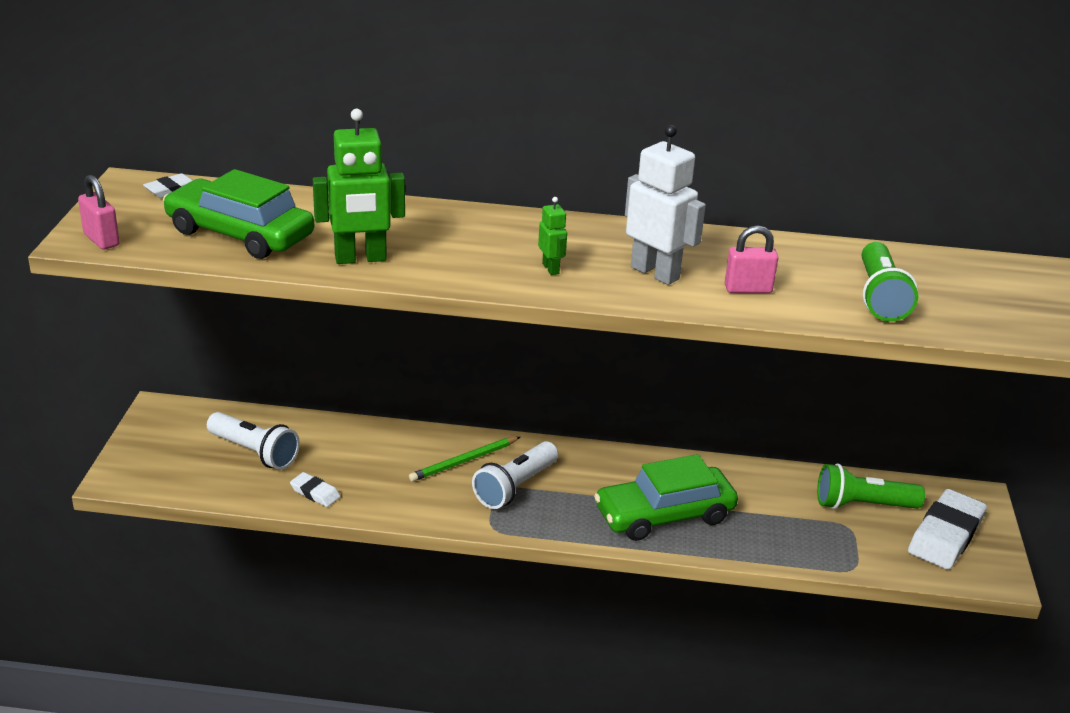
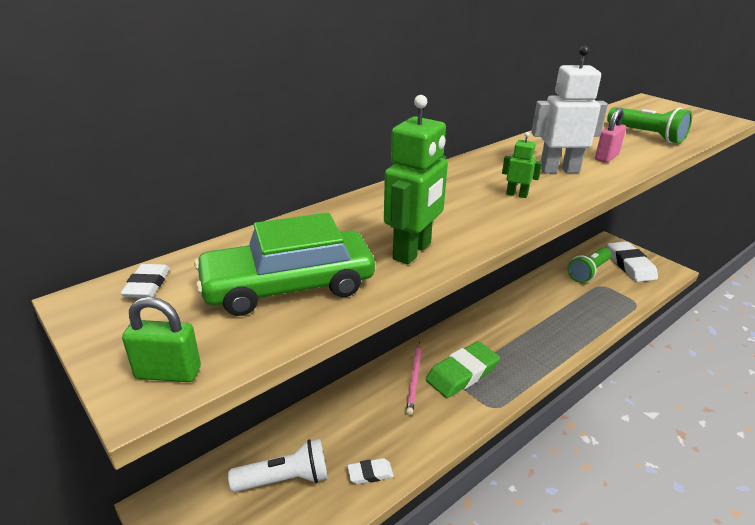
camera: 45 degrees left, 0 degrees up
(101, 240) = (168, 373): pink padlock -> green padlock
(464, 461) = (414, 379): green pencil -> pink pencil
(515, 487) = (462, 373): white flashlight -> green eraser
(664, 514) = (541, 334): green car -> none

